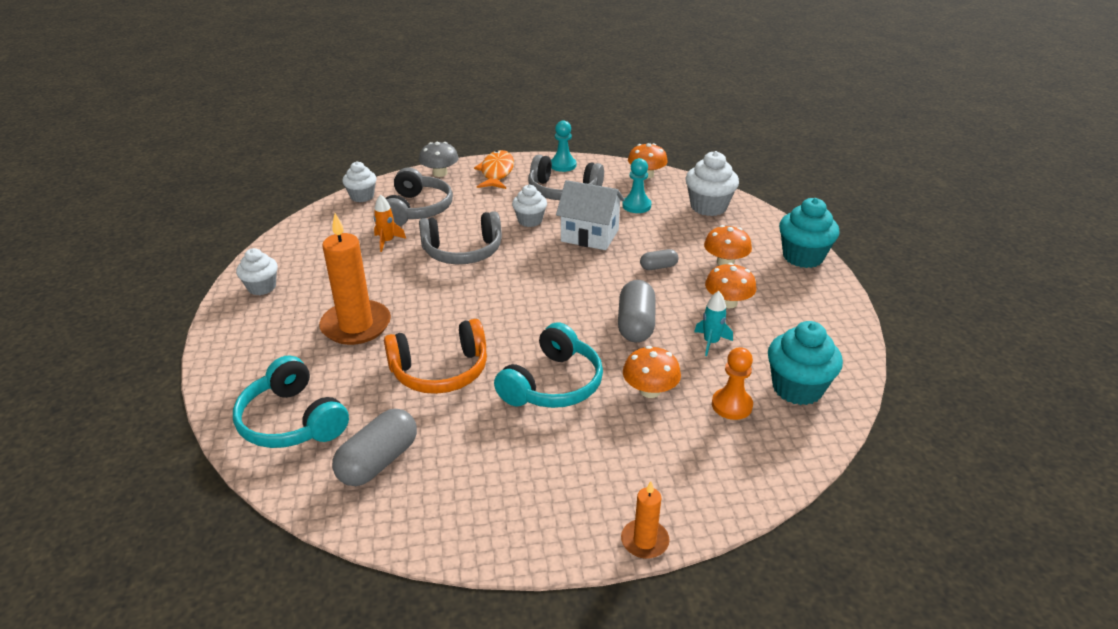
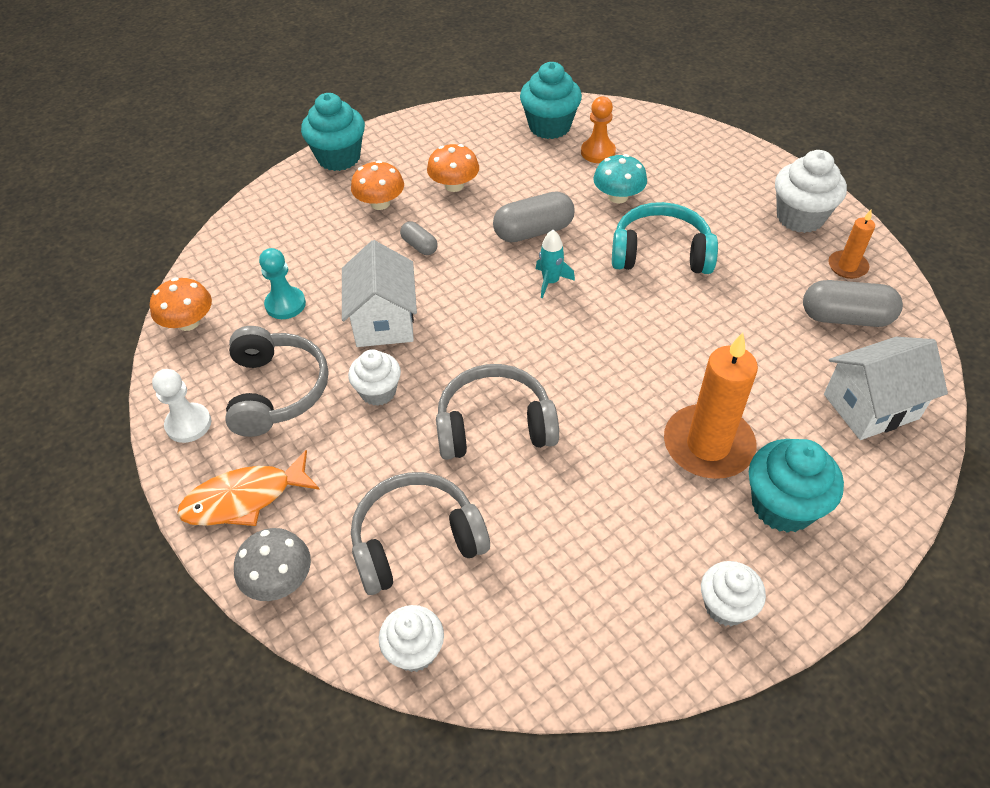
camera: 115 degrees left, 15 degrees up
(282, 336) = (782, 506): none -> turquoise cupcake
(292, 421) = (870, 406): turquoise headphones -> white house
(387, 241) = (523, 525): orange rocket -> none
(440, 371) = (711, 335): orange headphones -> none
(463, 252) = (494, 425): grey headphones -> grey headphones turned 60 degrees counterclockwise
(563, 165) = (188, 424): turquoise pawn -> white pawn
(644, 541) = (765, 157): orange candle -> orange candle (847, 266)
(650, 390) = (618, 197): orange mushroom -> turquoise mushroom
(708, 207) = (259, 244): white cupcake -> white cupcake (800, 217)
(711, 342) = (525, 181): turquoise rocket -> turquoise rocket (550, 282)

